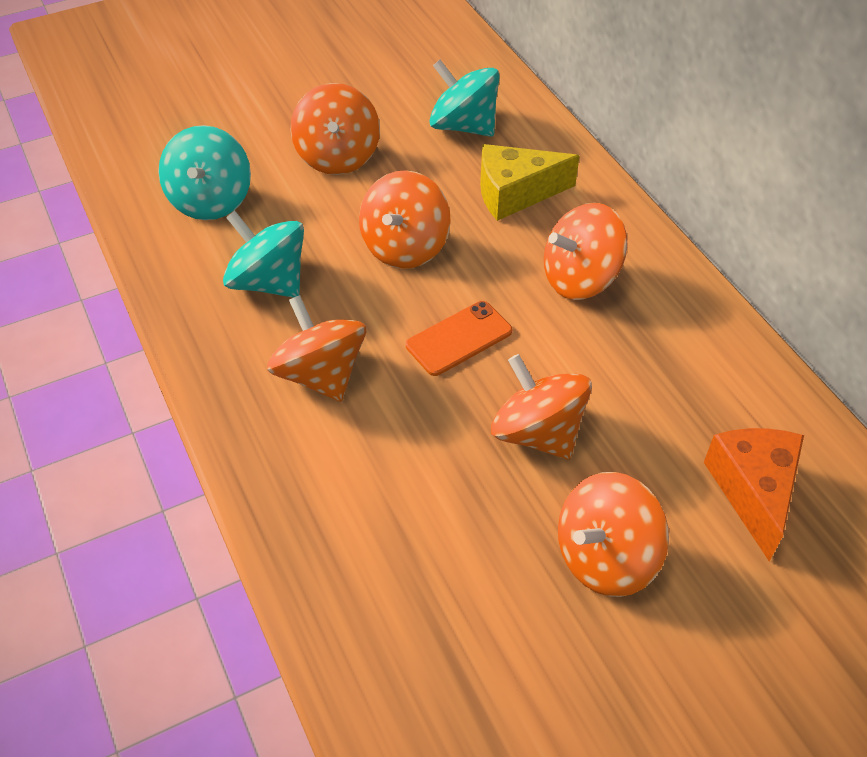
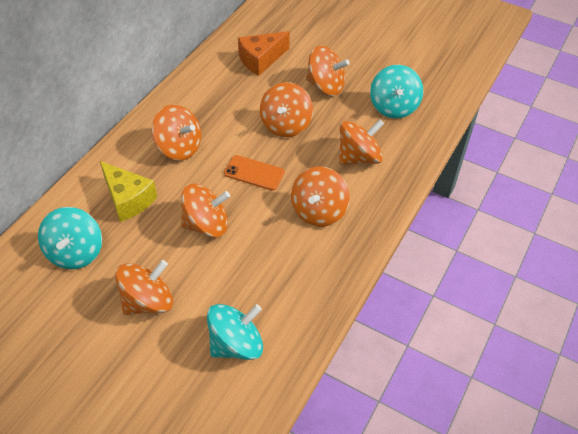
camera: 125 degrees left, 0 degrees up
(268, 282) = (278, 269): turquoise spinning top -> turquoise spinning top (393, 107)
(381, 493) = (358, 157): none -> orange spinning top

